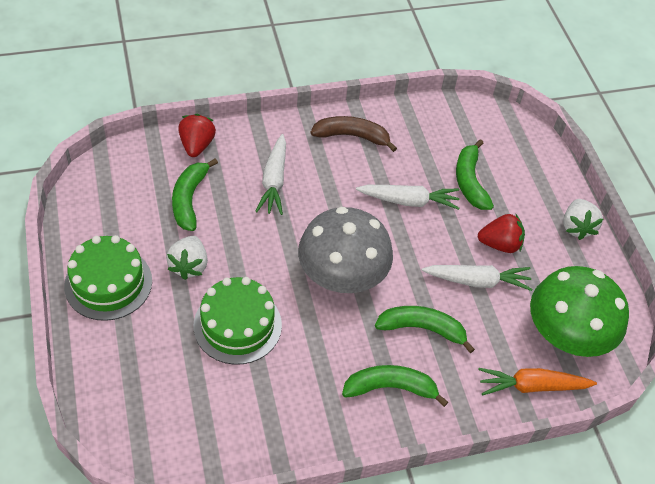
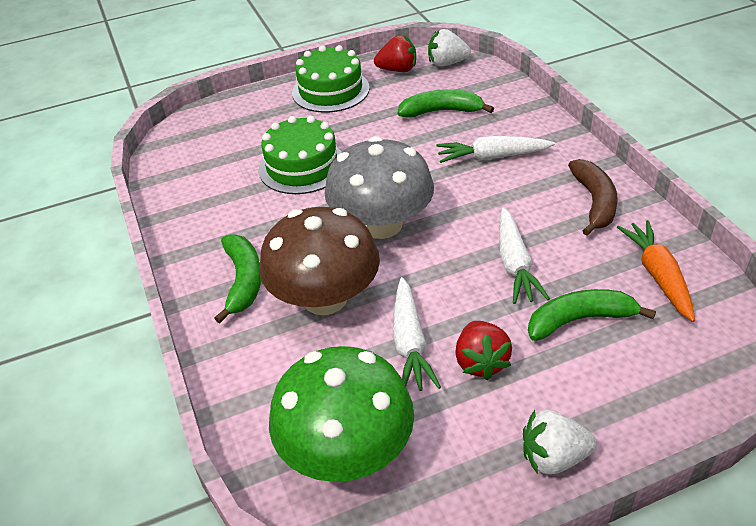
camera: 90 degrees right, 10 degrees down
(189, 266) = (362, 126): white strawberry -> white strawberry (447, 63)
(197, 145) = (513, 102): red strawberry -> red strawberry (398, 70)
(422, 329) = (325, 298): green banana -> brown mushroom
(532, 386) = (258, 413): orange carrot -> orange carrot (658, 276)

